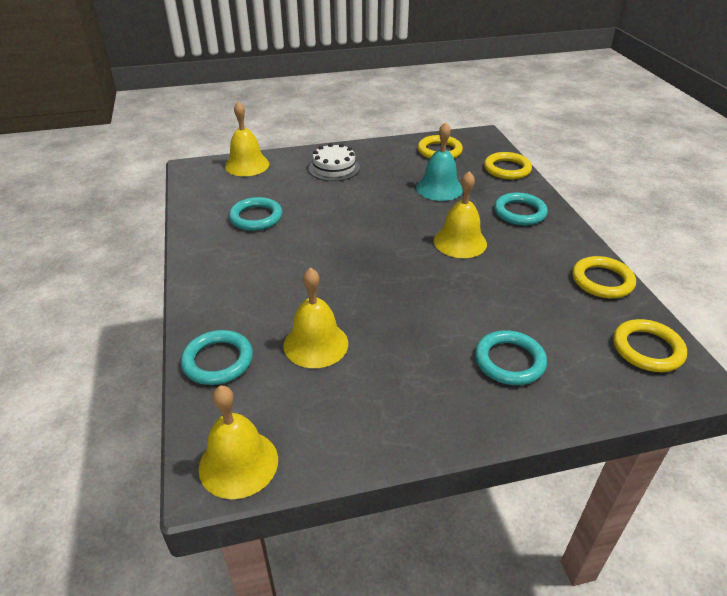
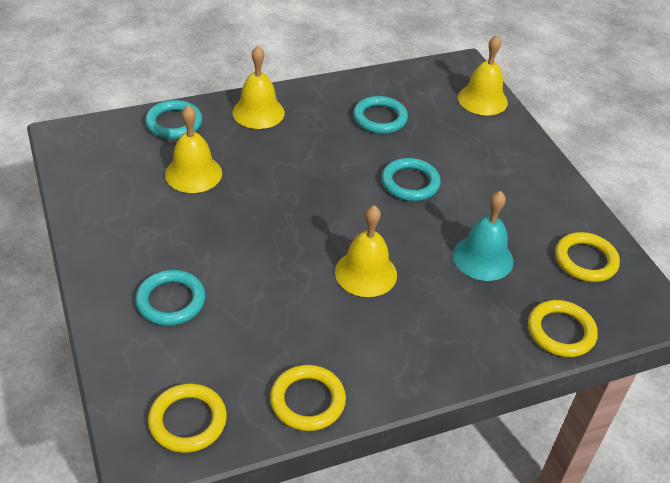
camera: 80 degrees right, 5 degrees up
(238, 463) = (73, 146): yellow bell -> yellow bell (258, 112)
(334, 168) = (500, 165): white cake -> none
(519, 212) = (445, 335): turquoise ring -> turquoise ring (410, 183)

